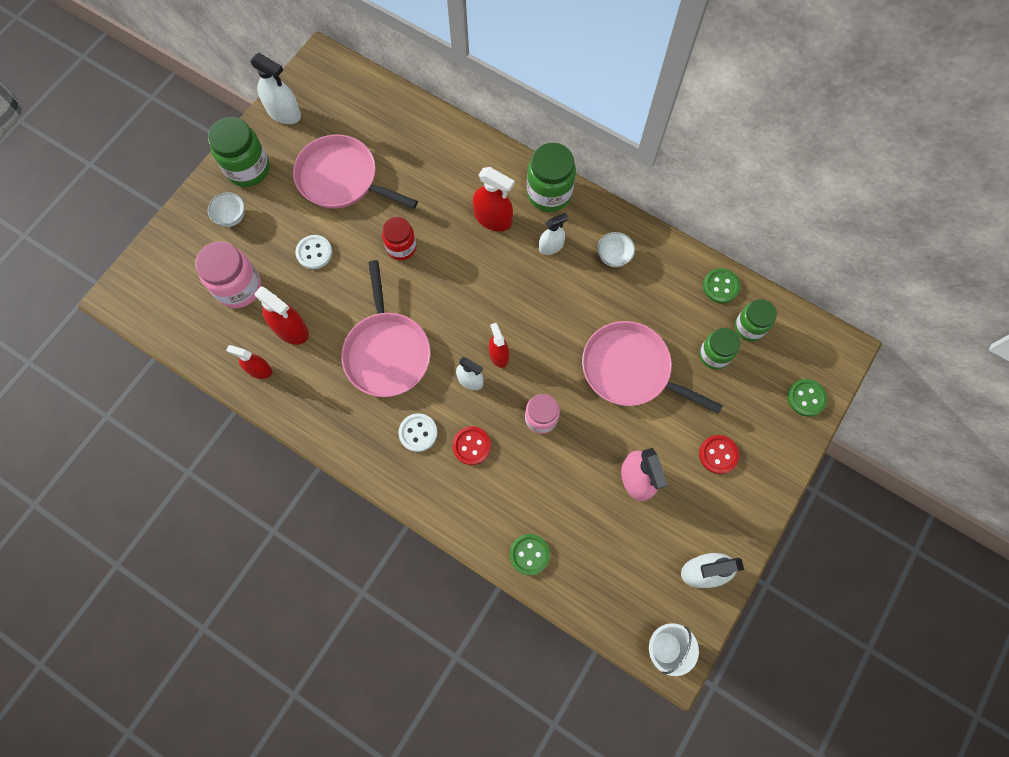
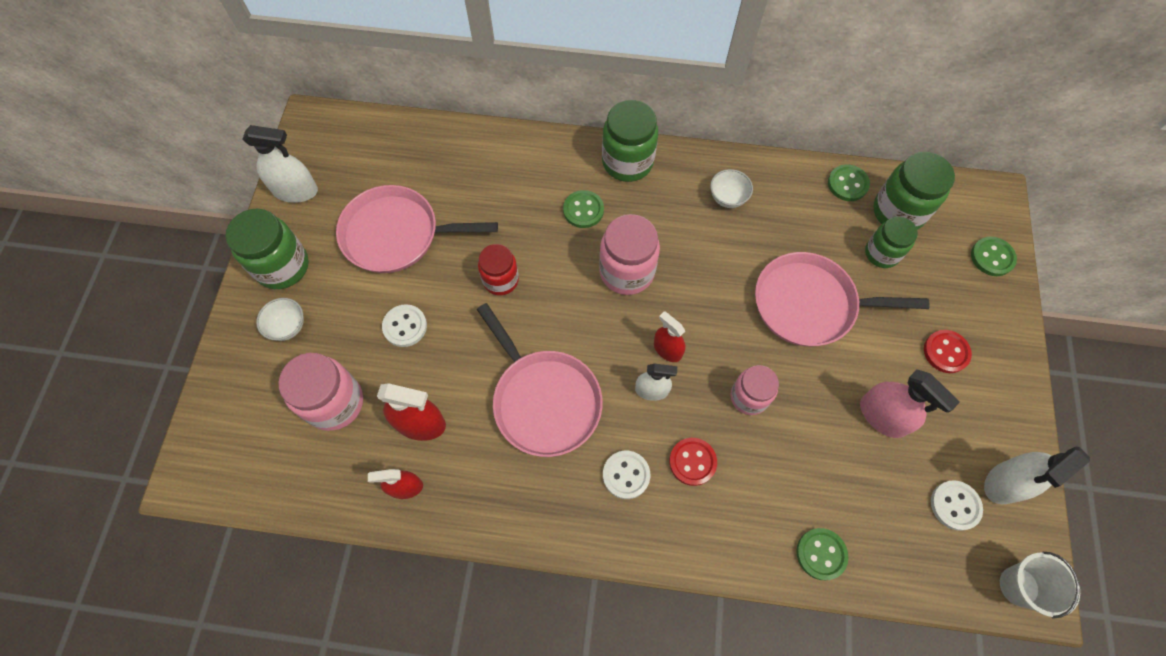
camera: 25 degrees left, 5 degrees down
(493, 218) = (583, 210): red spray bottle -> green button
(500, 282) = (626, 272): none -> pink jar
(551, 246) = (659, 214): white spray bottle -> none
(652, 569) = (955, 505): none -> white button
(749, 327) = (898, 212): green jar -> green jar, size x1.53

